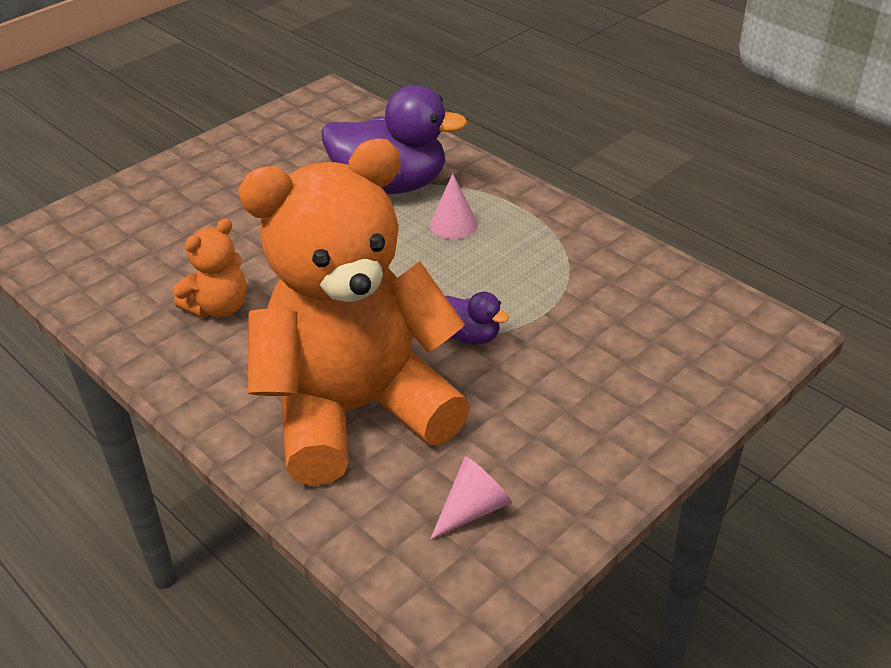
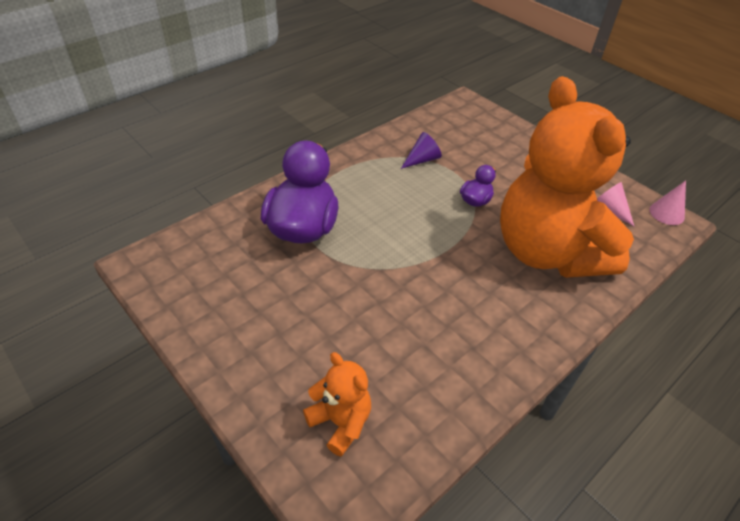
camera: 90 degrees left, 5 degrees up
(219, 307) = (451, 327): orange teddy bear -> orange teddy bear (340, 422)
(453, 224) = (359, 199): pink cone -> pink cone (666, 213)
(564, 279) = (422, 160): none -> purple cone

